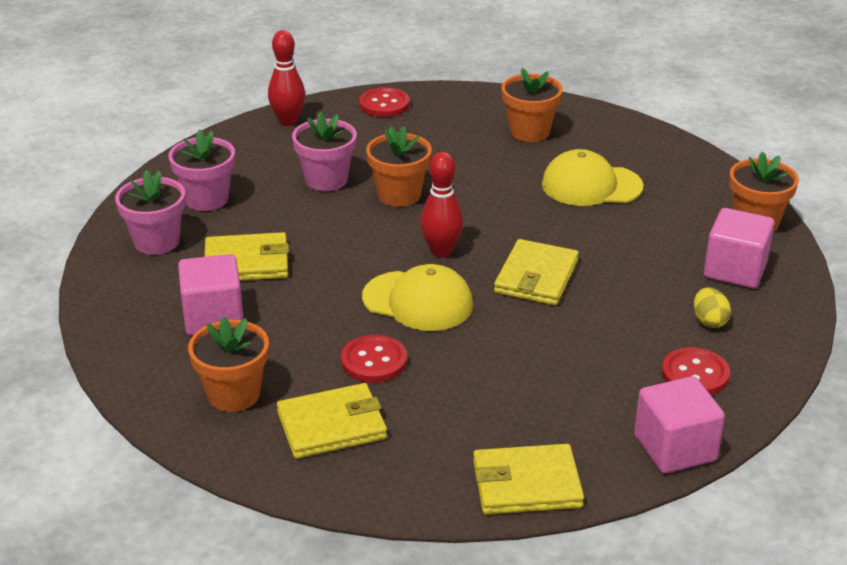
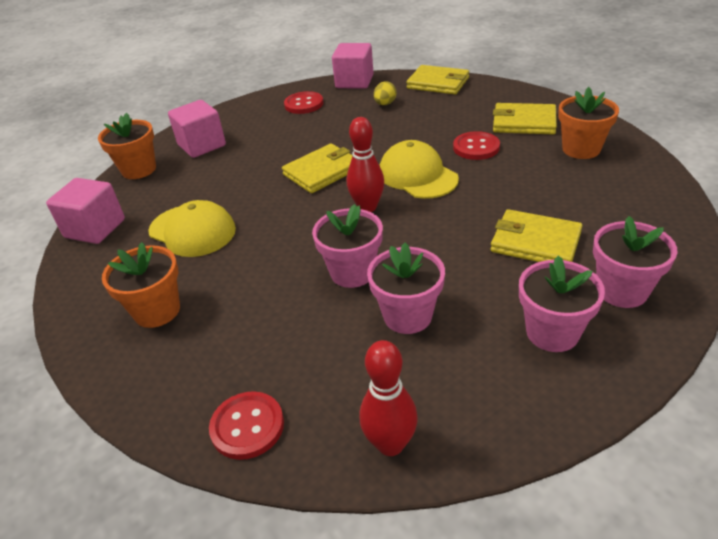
camera: 145 degrees left, 5 degrees up
(213, 317) = (581, 202): pink cube -> pink cube (95, 228)
(399, 195) = (352, 272): orange flower pot -> pink flower pot
(709, 321) = (259, 124): yellow egg -> yellow egg (385, 104)

